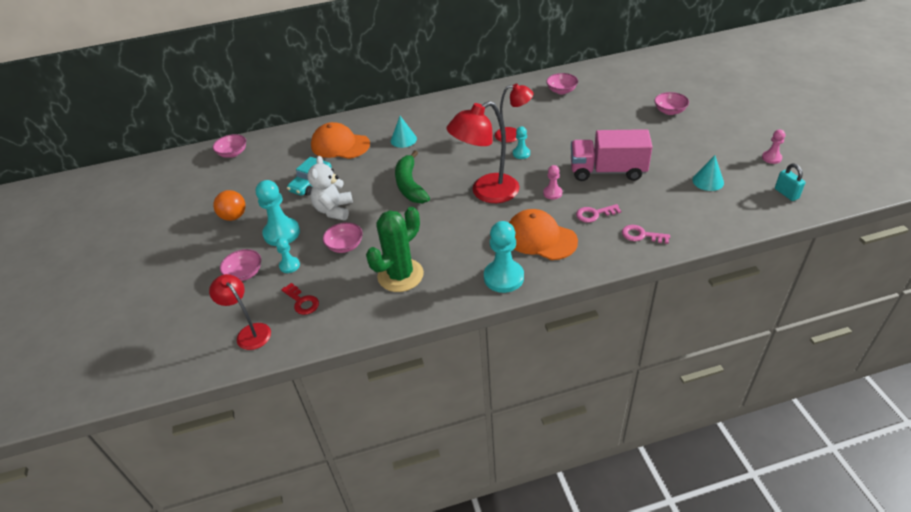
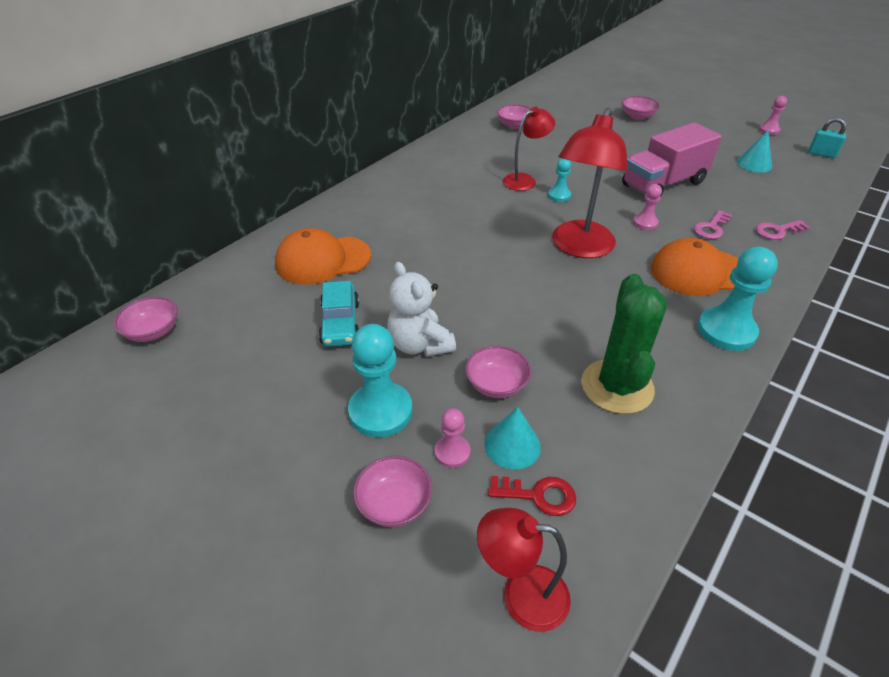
camera: 40 degrees left, 0 degrees up
(234, 216) = (268, 424): orange ball -> none
(289, 265) = (452, 452): turquoise pawn -> pink pawn
(403, 139) = (403, 225): turquoise cone -> turquoise cone (512, 445)
(410, 185) = (481, 273): green banana -> none

